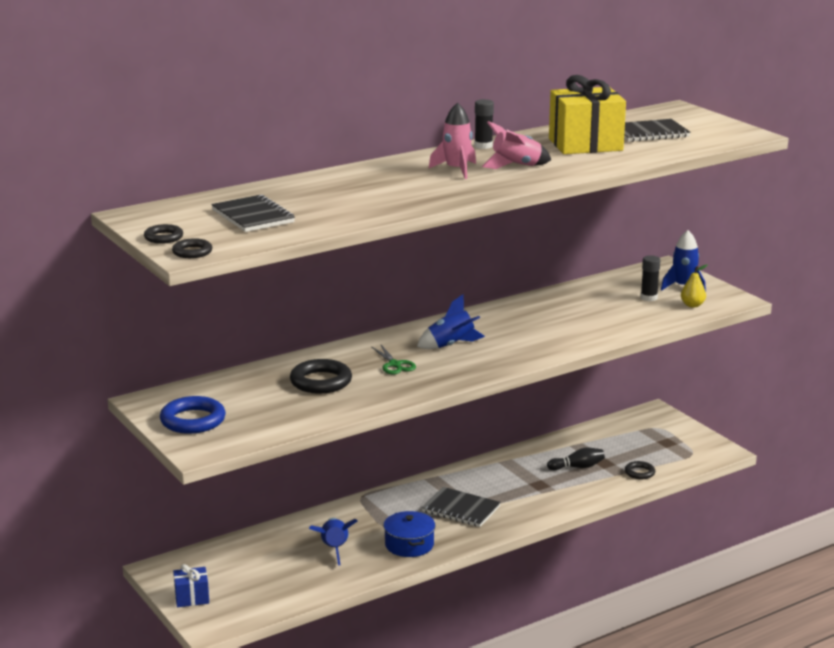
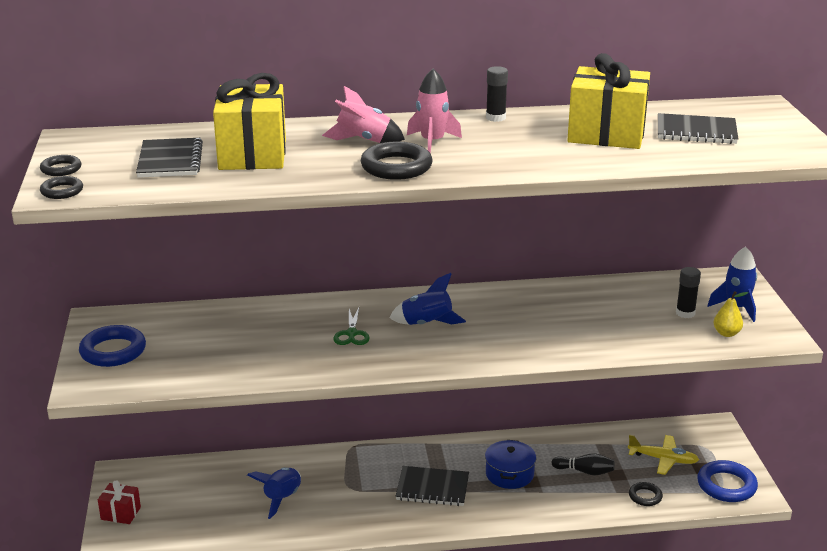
camera: 25 degrees right, 5 degrees up
(192, 598) = (121, 513): blue gift -> red gift
(319, 201) = (252, 154): none -> yellow gift
(321, 382) = (265, 336): black ring -> black ring (396, 167)
(409, 544) = (353, 514): blue pot -> blue pot (509, 474)
(461, 509) = (432, 488): black notebook -> black notebook turned 45 degrees counterclockwise
(516, 166) = (499, 148): pink rocket -> pink rocket (364, 140)
(633, 444) = (663, 459): none -> yellow plane
(695, 450) = (726, 485): none -> blue ring

